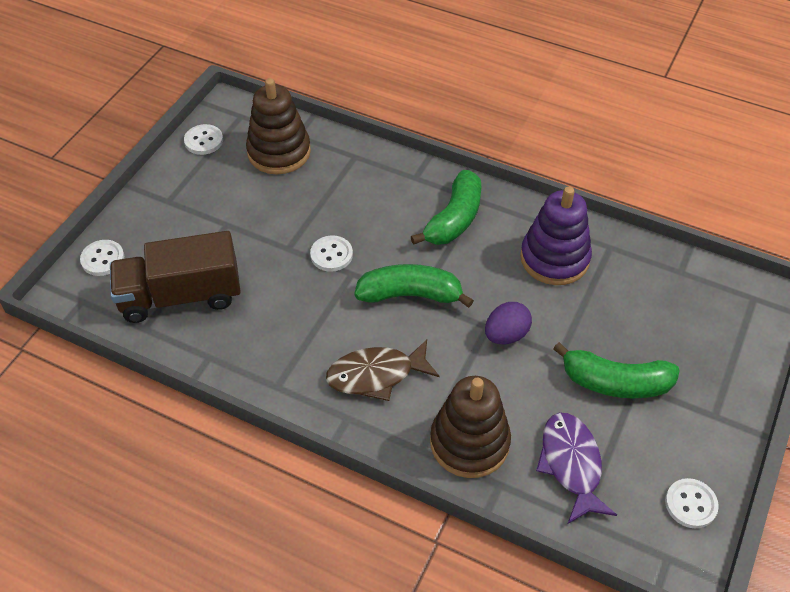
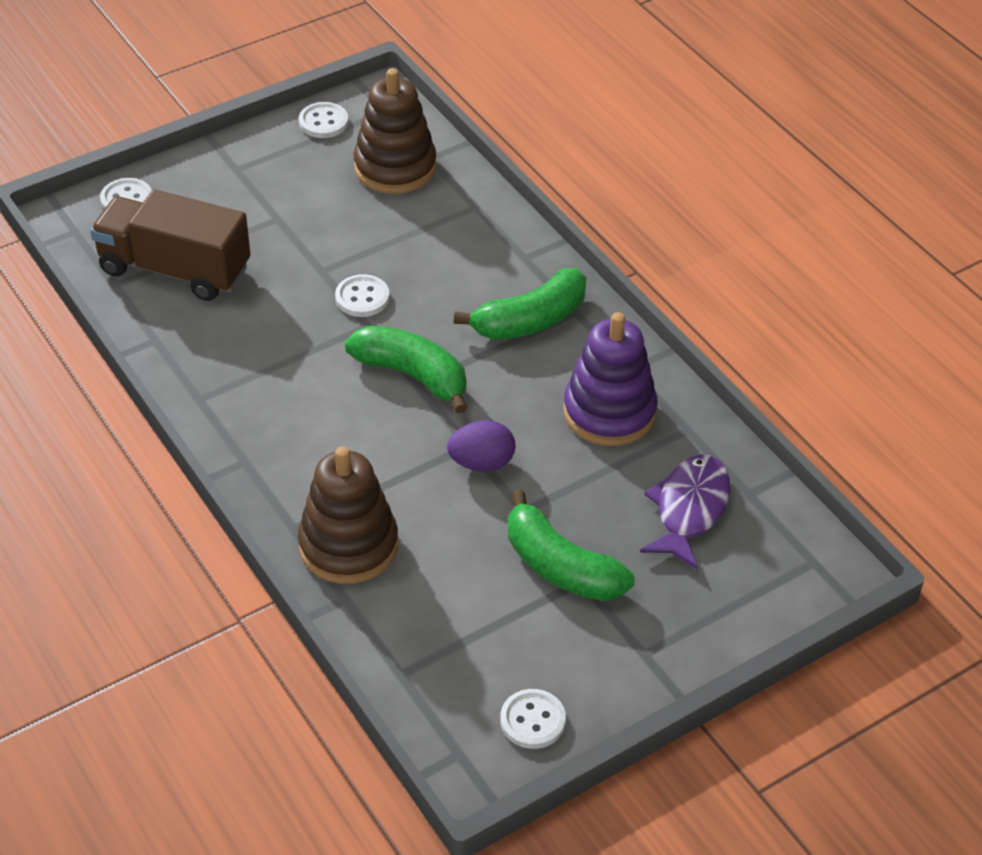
camera: 30 degrees right, 5 degrees down
(376, 375) = (308, 436): brown fish -> none
(571, 464) = (437, 618): purple fish -> purple fish (689, 509)

